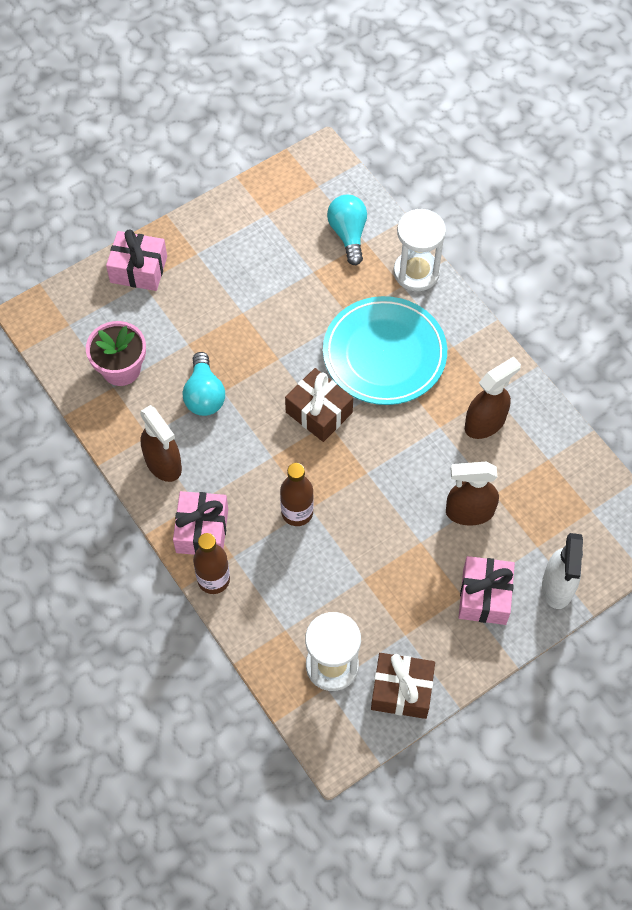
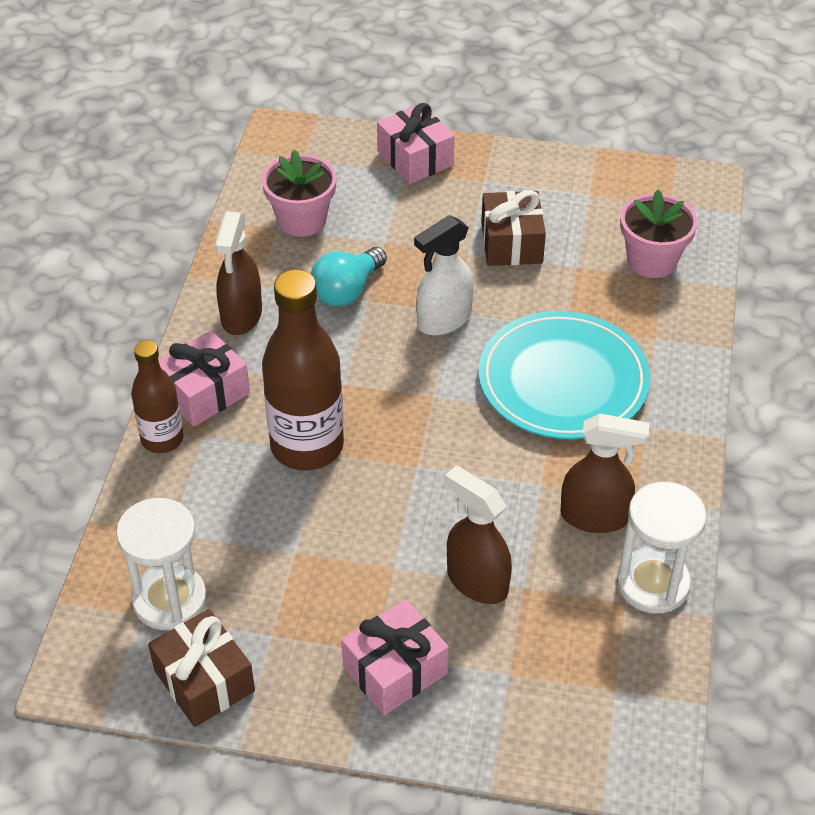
camera: 45 degrees right, 15 degrees down
(297, 512) = (307, 446): brown bottle -> brown bottle, size x1.70
(319, 412) = (435, 381): brown gift -> brown gift (511, 243)
(348, 234) = (652, 260): turquoise light bulb -> pink flower pot
(416, 272) = (684, 337): white hourglass -> white hourglass (653, 583)
(557, 587) = (485, 729): white spray bottle -> white spray bottle (443, 320)

